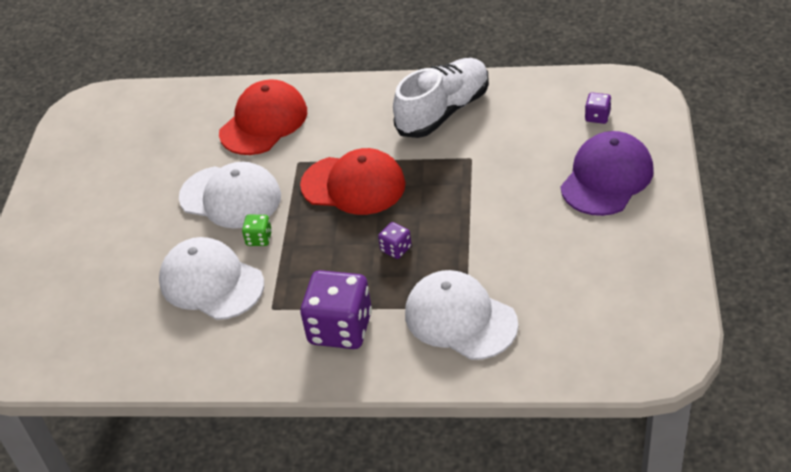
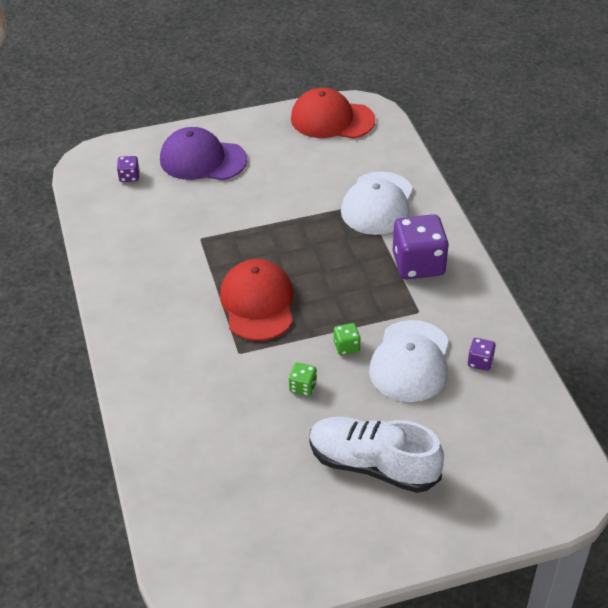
camera: 115 degrees left, 0 degrees up
(230, 197) = (303, 387): white cap -> green dice
(263, 122) = (188, 399): red cap -> red cap (332, 119)
(396, 249) = (323, 256): purple dice -> purple dice (480, 362)
(443, 111) = (142, 270): white shoe -> white shoe (373, 465)

